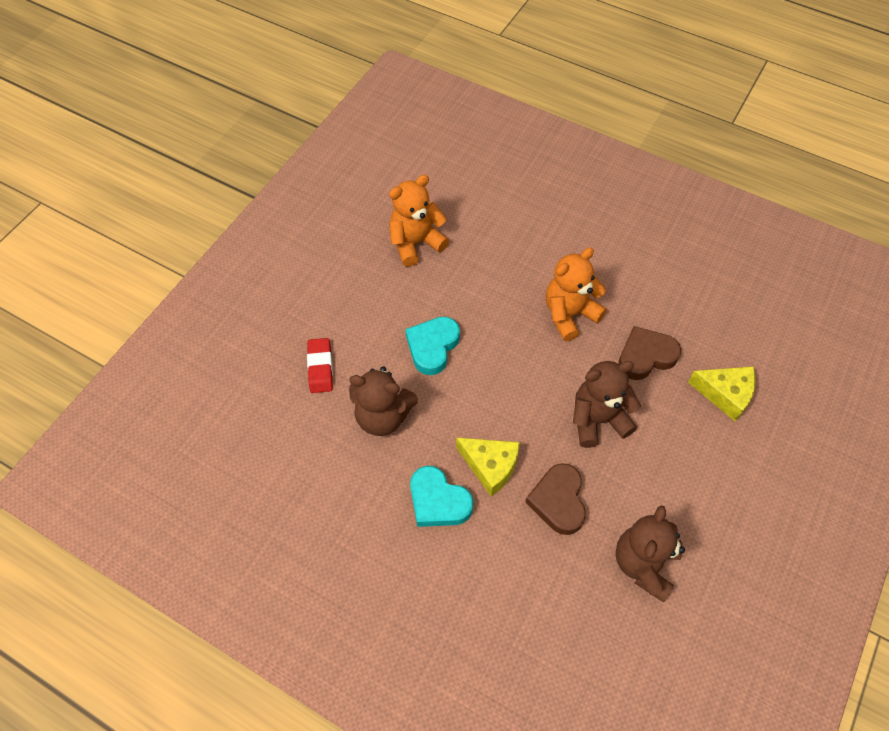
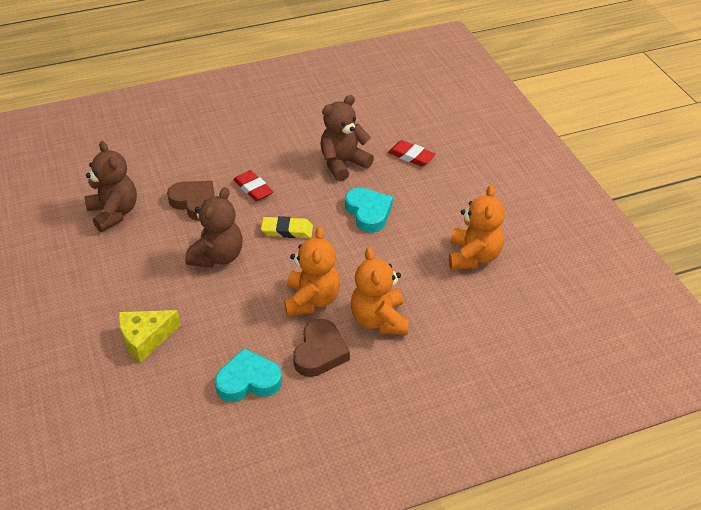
camera: 130 degrees right, 15 degrees down
(438, 501) = (261, 156): turquoise heart -> turquoise heart (248, 381)
(490, 466) = (253, 188): yellow cheese -> red eraser
(515, 392) = (287, 230): none -> yellow eraser
(542, 259) = (379, 320): none -> orange teddy bear
(645, 356) = (227, 317): brown heart -> brown heart (320, 352)

